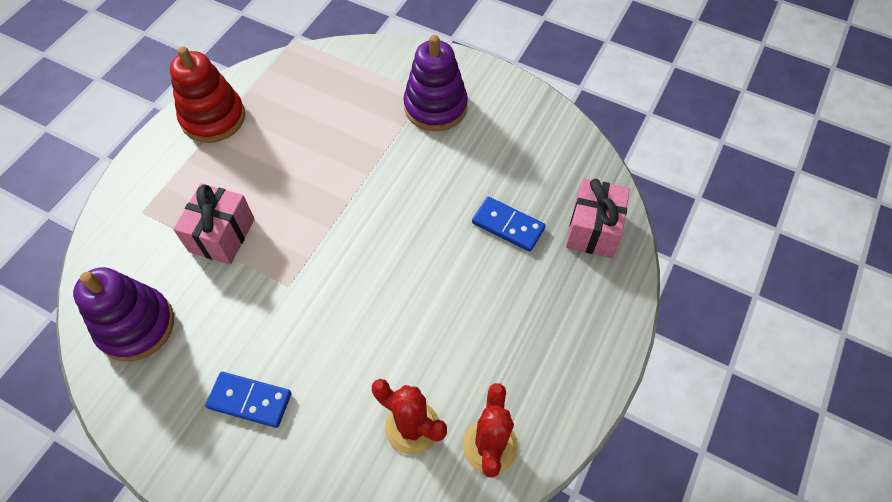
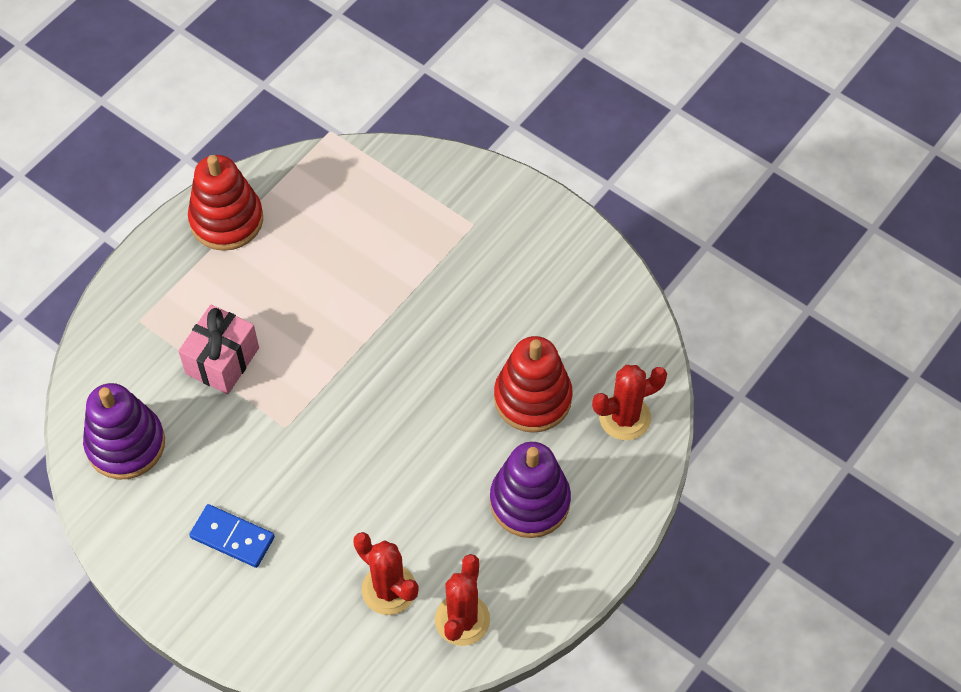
camera: 10 degrees right, 0 degrees up
(435, 107) = (481, 244): purple stacking toy -> purple stacking toy (530, 501)
(508, 225) = (532, 398): blue domino -> red stacking toy
(593, 230) = (625, 417): pink gift -> red cactus

